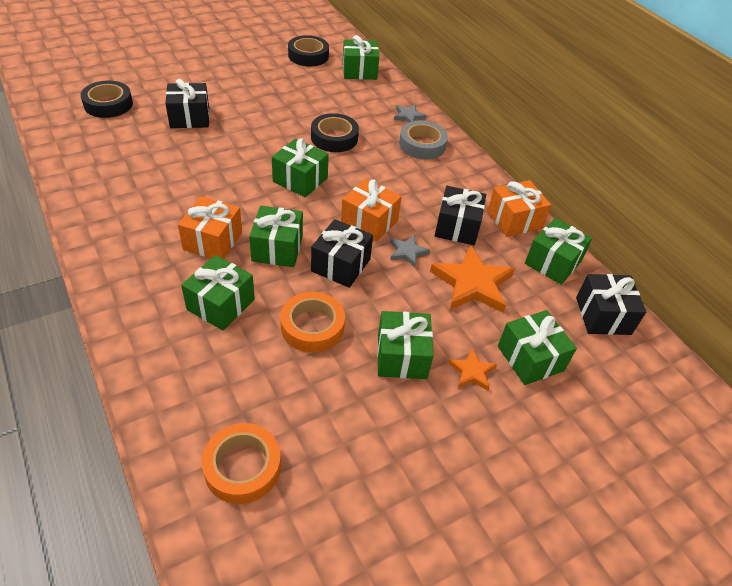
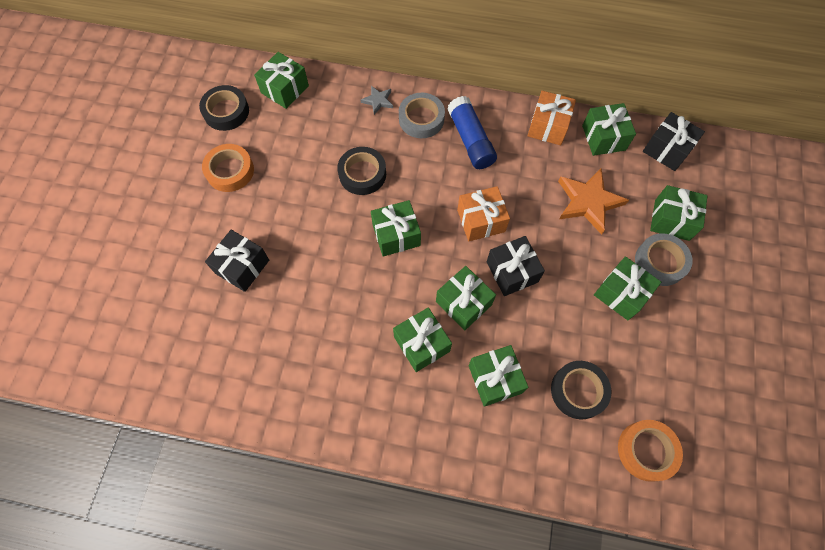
camera: 45 degrees left, 20 degrees up
(108, 104) = (162, 323): black tape -> black tape (578, 391)
(213, 241) = (421, 344): orange gift -> green gift
(312, 327) = (558, 331): orange tape -> orange tape (230, 171)
(407, 252) = (530, 219): grey star -> none
(438, 180) = (470, 140): none -> blue glue stick
(457, 227) = (528, 168): black gift -> none
(472, 372) = (660, 262): orange star -> grey tape

